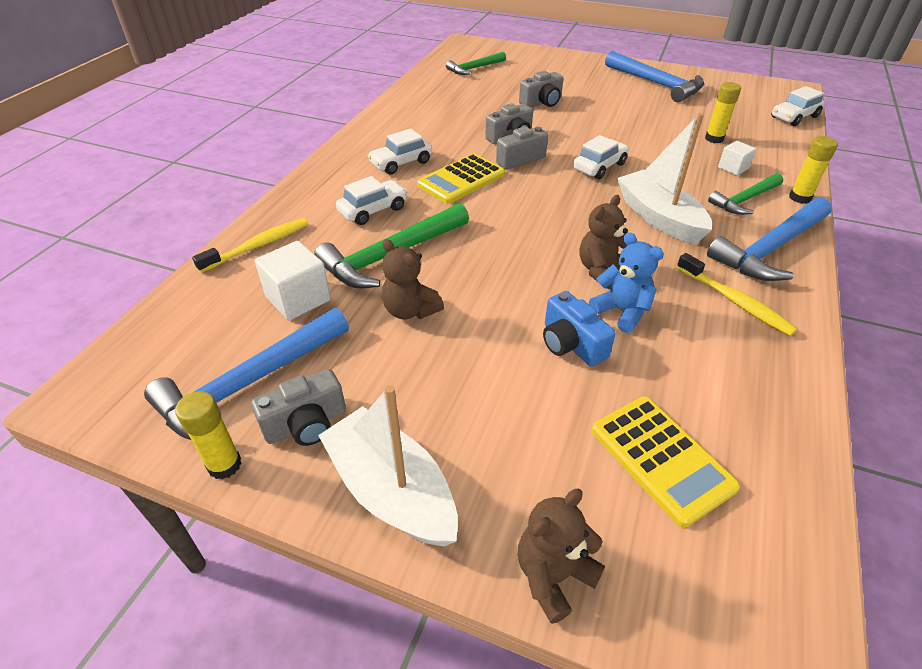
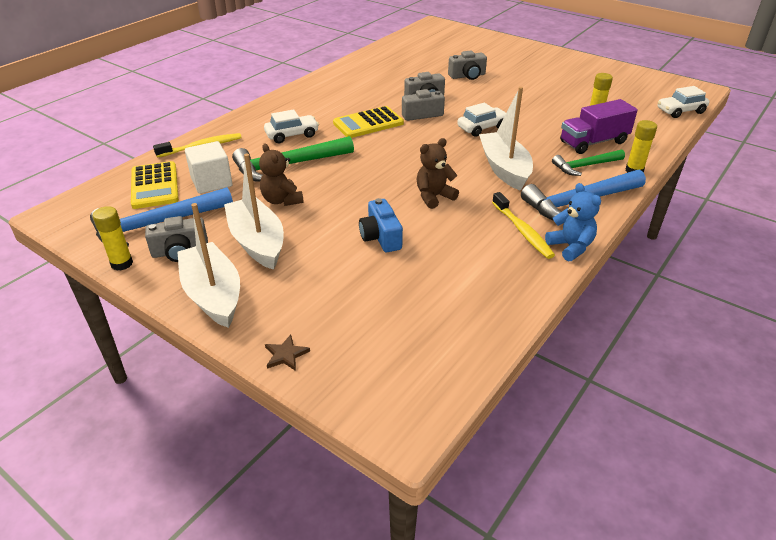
camera: 15 degrees right, 5 degrees down
(401, 163) = (330, 106): white car -> none
(411, 385) = (257, 242): none -> white boat
(474, 68) = (429, 44): green hammer -> none
(553, 575) = (286, 355): brown teddy bear -> brown star
(622, 311) = (431, 224): blue teddy bear -> blue teddy bear (570, 247)
(656, 84) = (575, 72): blue hammer -> none
(661, 458) = (398, 311): yellow calculator -> yellow calculator (155, 186)
(733, 168) = (593, 142): white cube -> purple truck

